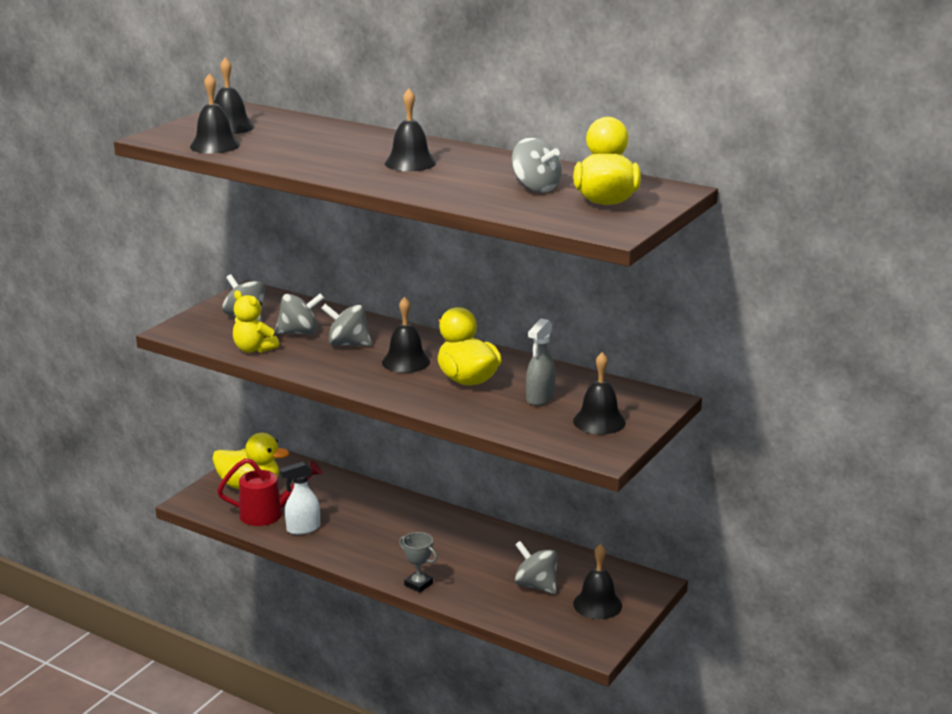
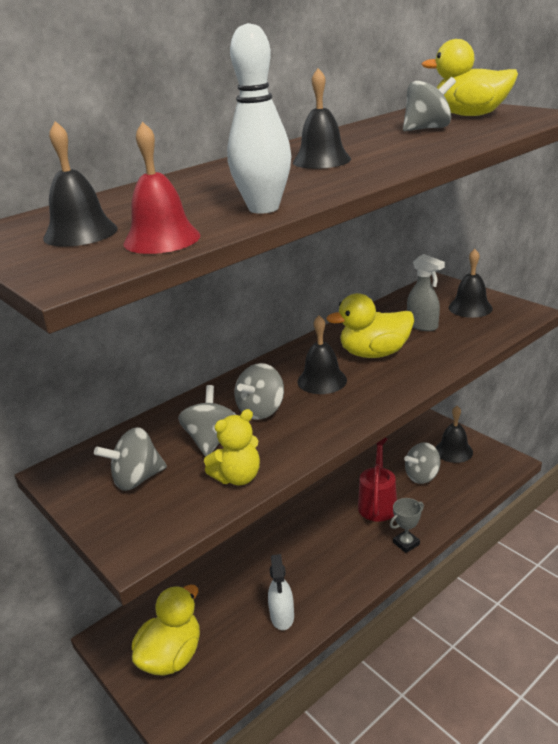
camera: 70 degrees left, 5 degrees up
(215, 145) = (162, 239): black bell -> red bell
(269, 514) = (239, 644): red watering can -> red watering can (378, 502)
(276, 160) = (263, 208): none -> white bowling pin

